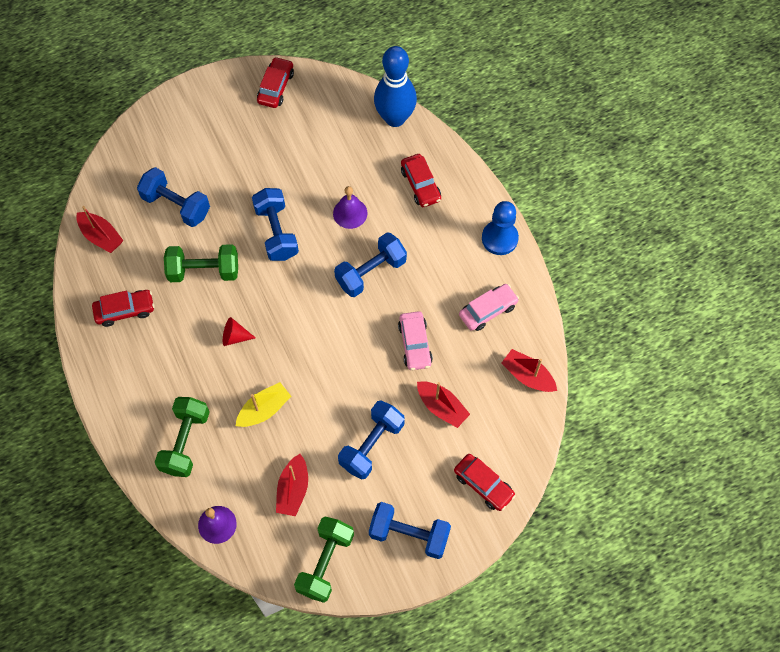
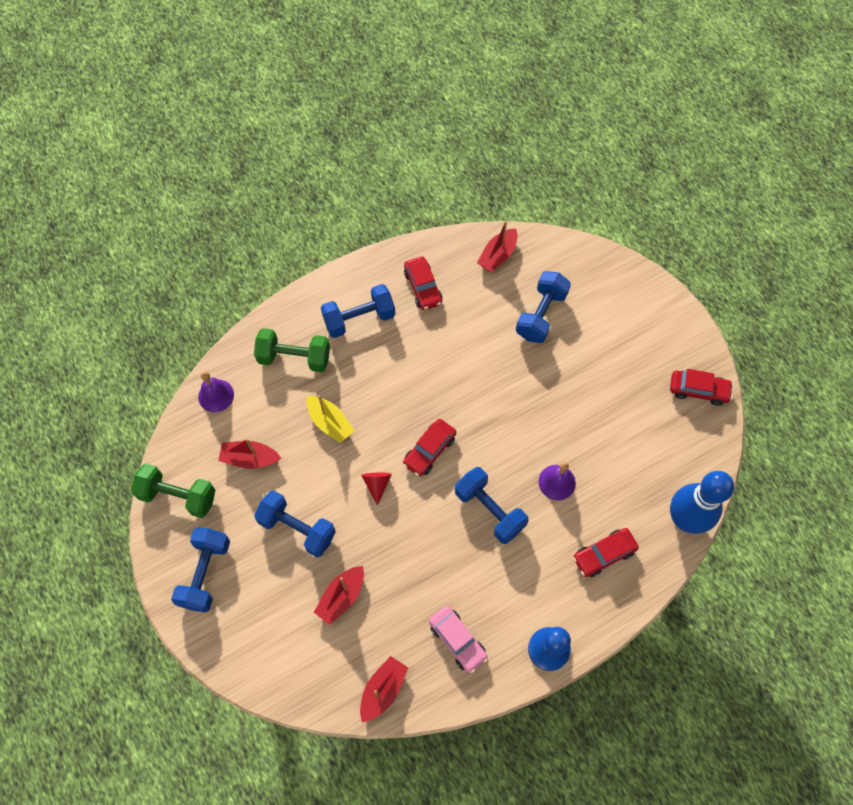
camera: 85 degrees right, 0 degrees up
(204, 270) = (472, 349): green dumbbell -> none
(235, 336) = (404, 387): red cone -> red cone (377, 484)
(276, 232) = (524, 411): blue dumbbell -> blue dumbbell (359, 319)
(415, 344) = (411, 563): pink car -> none
(483, 484) = (258, 647): red car -> red car (429, 450)

